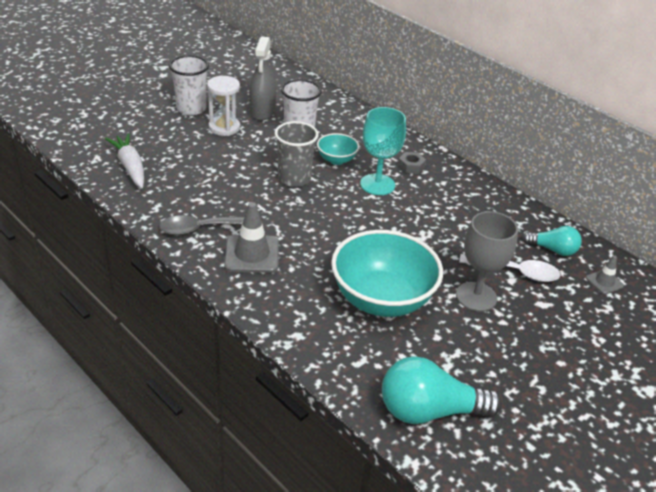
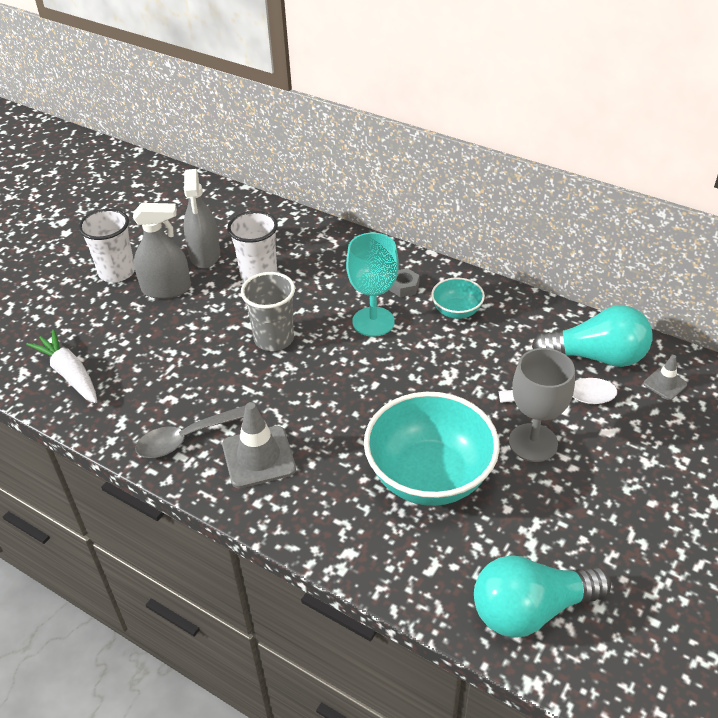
camera: 10 degrees left, 5 degrees up
(224, 127) = (166, 289): white hourglass -> grey spray bottle
(336, 160) = (315, 300): turquoise bowl -> turquoise bowl (456, 311)
(553, 250) = (596, 357): turquoise light bulb -> turquoise light bulb, size x1.72

